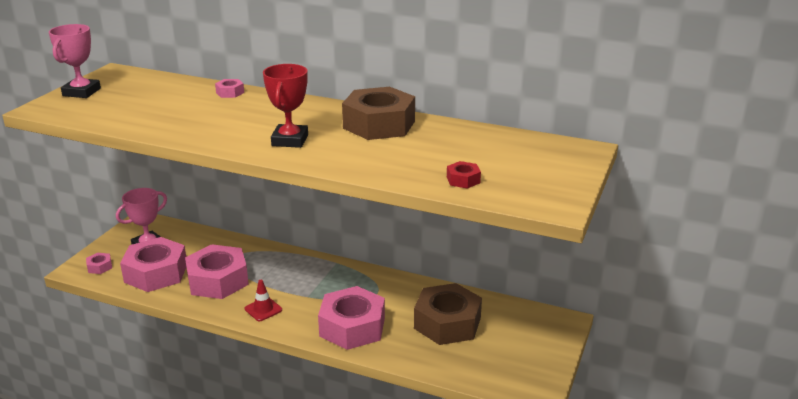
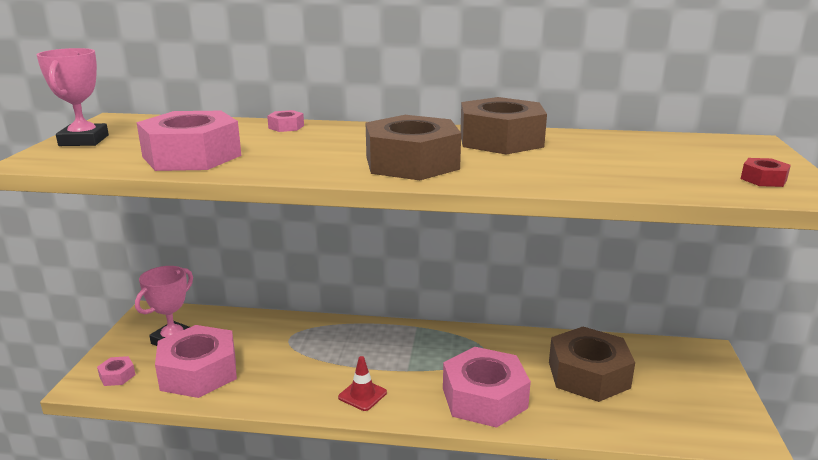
camera: 15 degrees left, 5 degrees down
(218, 280) = (285, 368): pink nut -> pink nut (192, 156)
(290, 140) = (412, 163): red trophy -> brown nut
(463, 180) = (669, 180): red nut -> red nut (763, 179)

